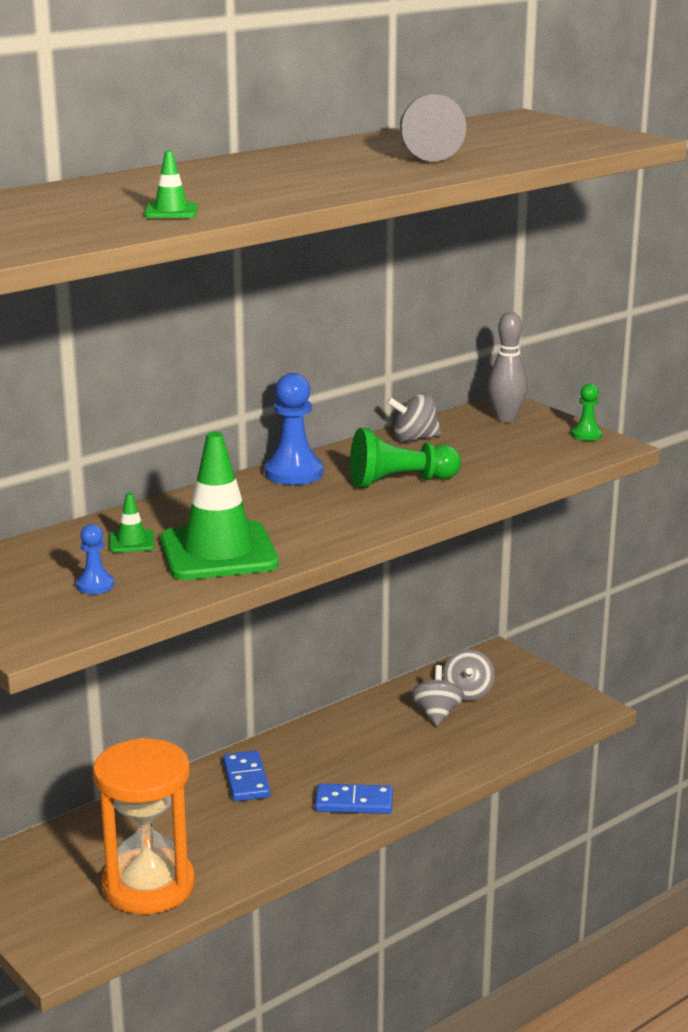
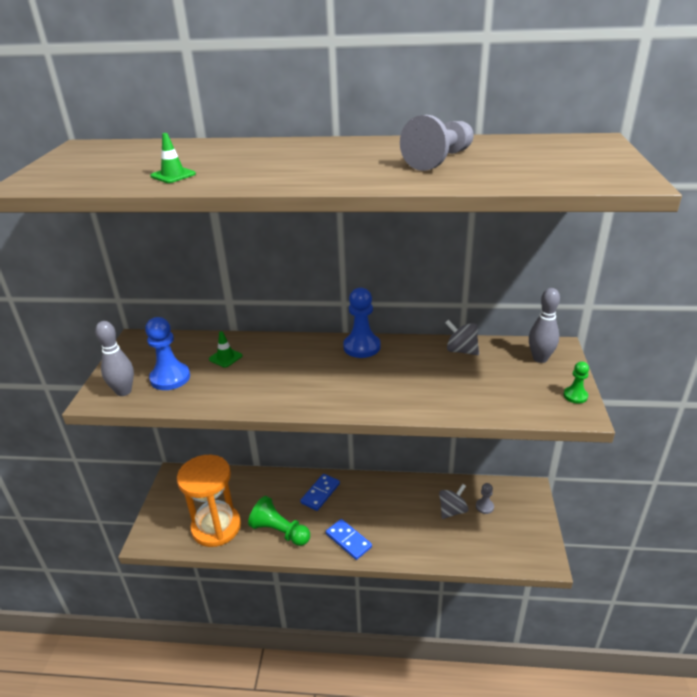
camera: 45 degrees right, 10 degrees up
(55, 621) = (124, 391): none -> grey bowling pin
(95, 585) = (170, 378): blue pawn -> blue pawn, size x1.83
(218, 552) = (247, 384): green traffic cone -> none
(400, 482) = (404, 380): green pawn -> green pawn (280, 531)
(468, 693) = (484, 507): grey spinning top -> grey pawn

